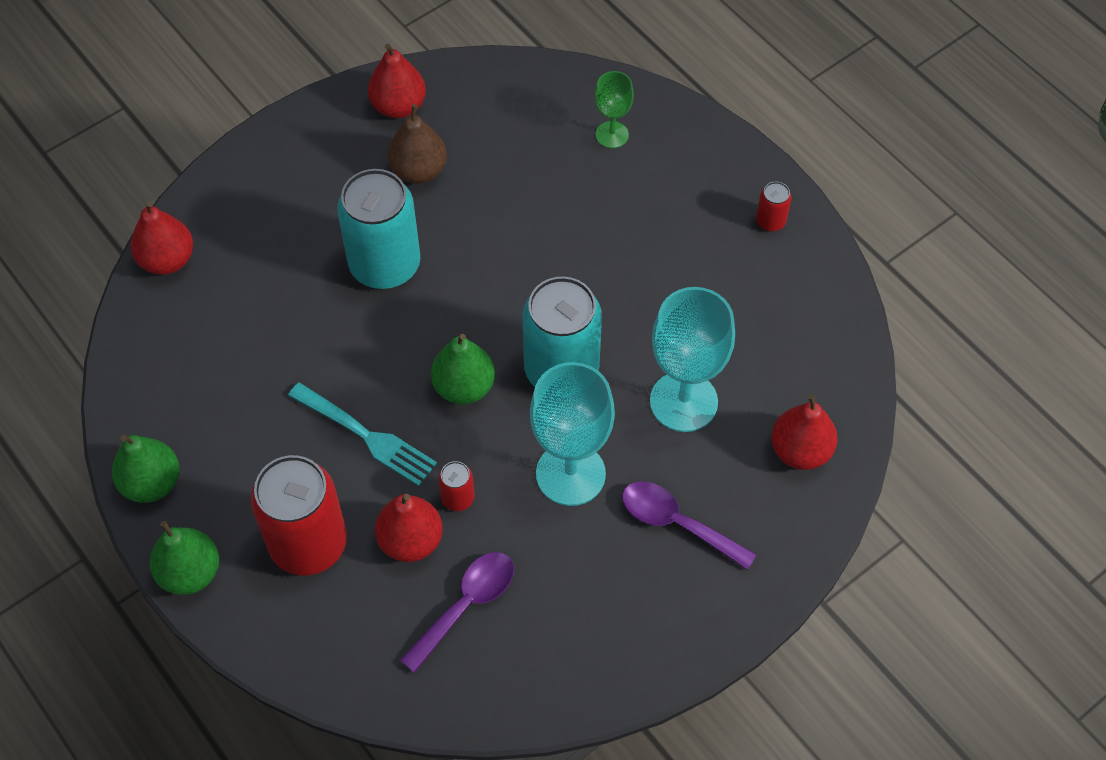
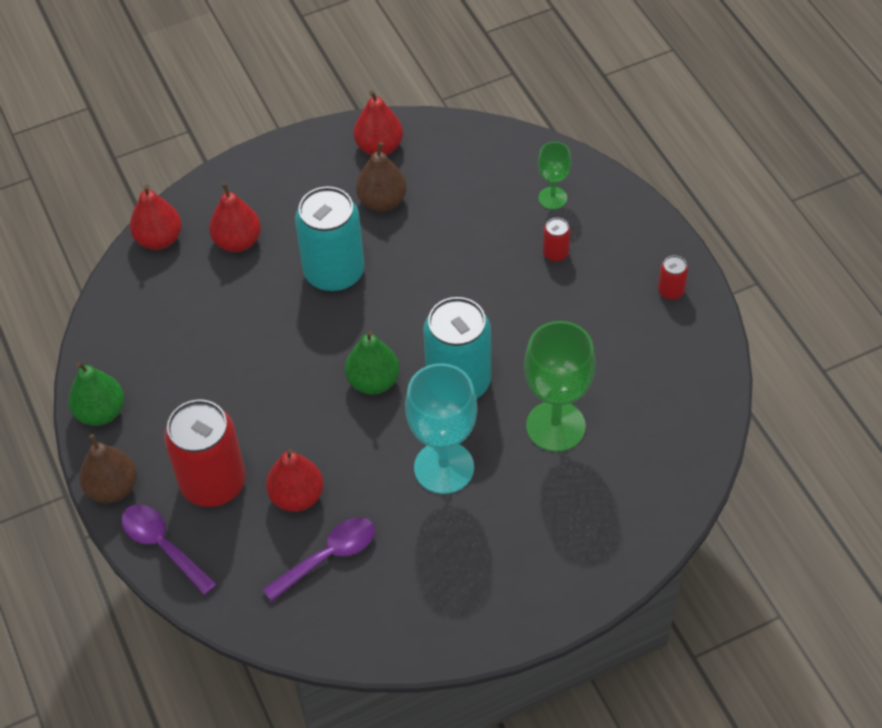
camera: 15 degrees right, 5 degrees down
(190, 572) = (113, 488): green pear -> brown pear
(365, 435) = (282, 406): turquoise fork -> none
(458, 498) = (344, 469): red can -> red can (555, 253)
(677, 523) = (523, 524): purple spoon -> purple spoon (163, 546)
(683, 401) = (555, 426): turquoise goblet -> green goblet
(800, 451) = (645, 484): red pear -> red pear (238, 241)

